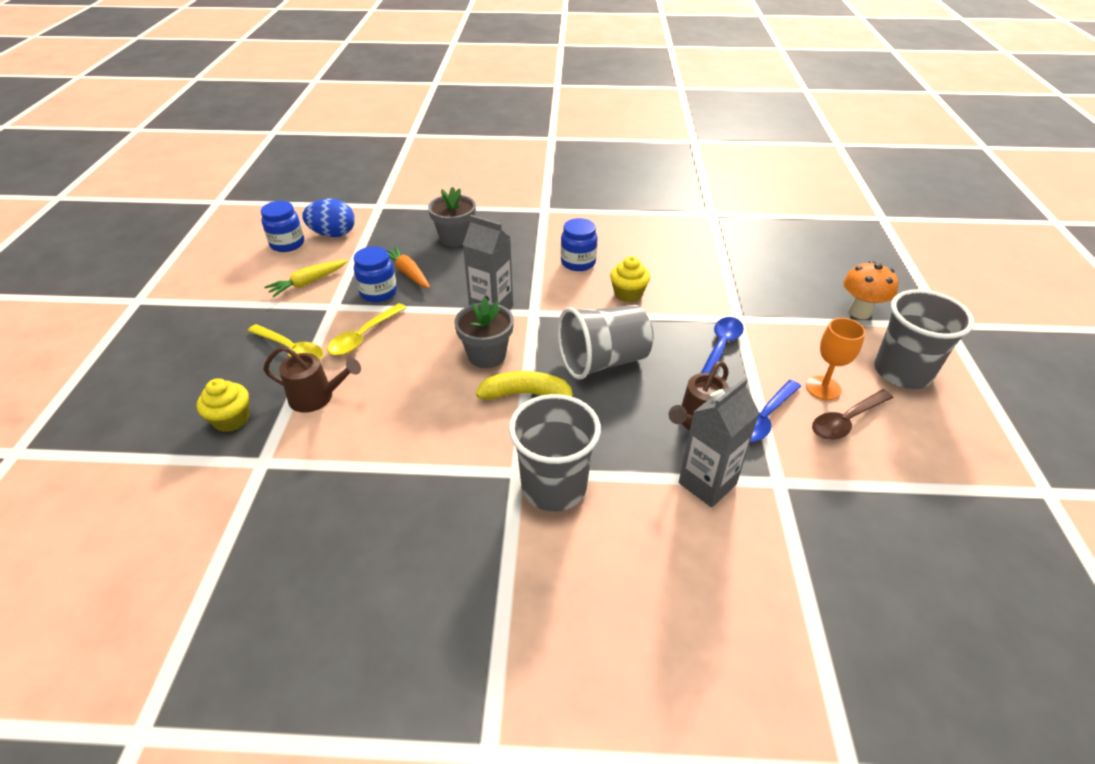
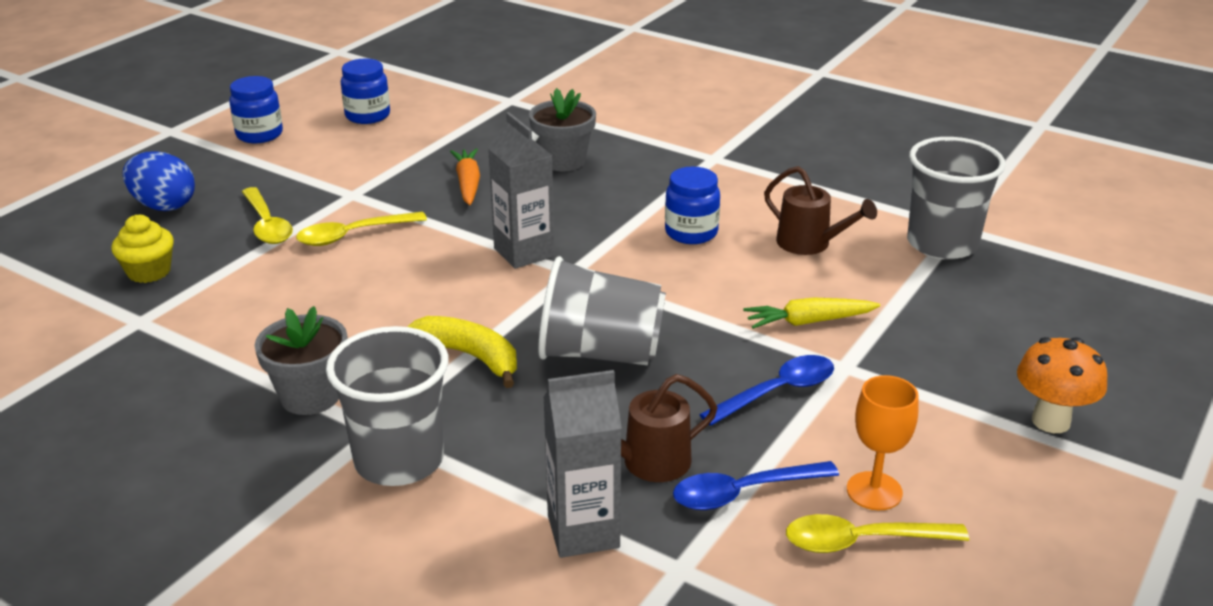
camera: 30 degrees right, 10 degrees down
(308, 283) = (350, 162): yellow carrot -> yellow carrot (808, 322)
(317, 397) = (247, 280): brown watering can -> brown watering can (810, 244)
(333, 234) = (427, 118): blue egg -> blue egg (164, 206)
(378, 292) = (414, 195): blue jar -> blue jar (259, 134)
(487, 355) = (467, 299): grey flower pot -> grey flower pot (310, 396)
(628, 294) = (718, 289): yellow cupcake -> none
(846, 421) = (862, 541): brown spoon -> yellow spoon
(902, 372) = (1027, 518): grey cup -> grey cup (942, 244)

